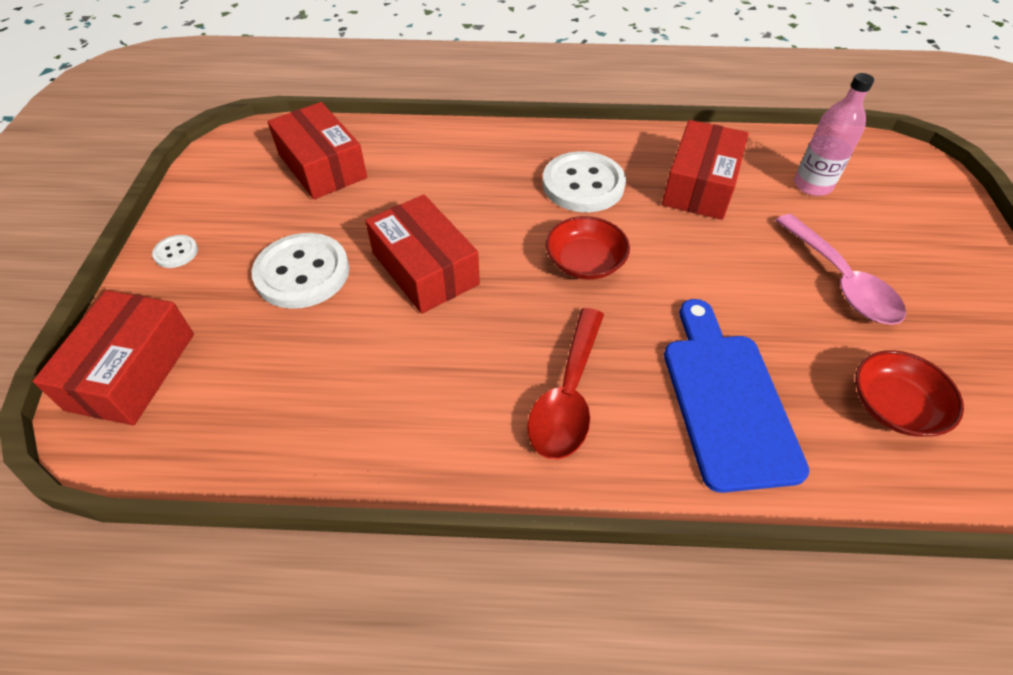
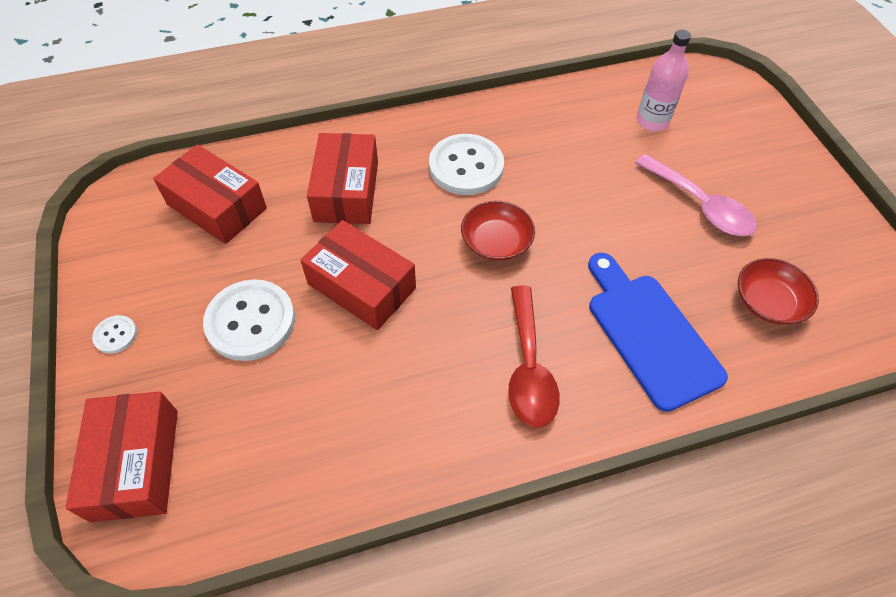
camera: 20 degrees left, 5 degrees up
(700, 185) = (563, 143): red box -> red box (346, 191)

